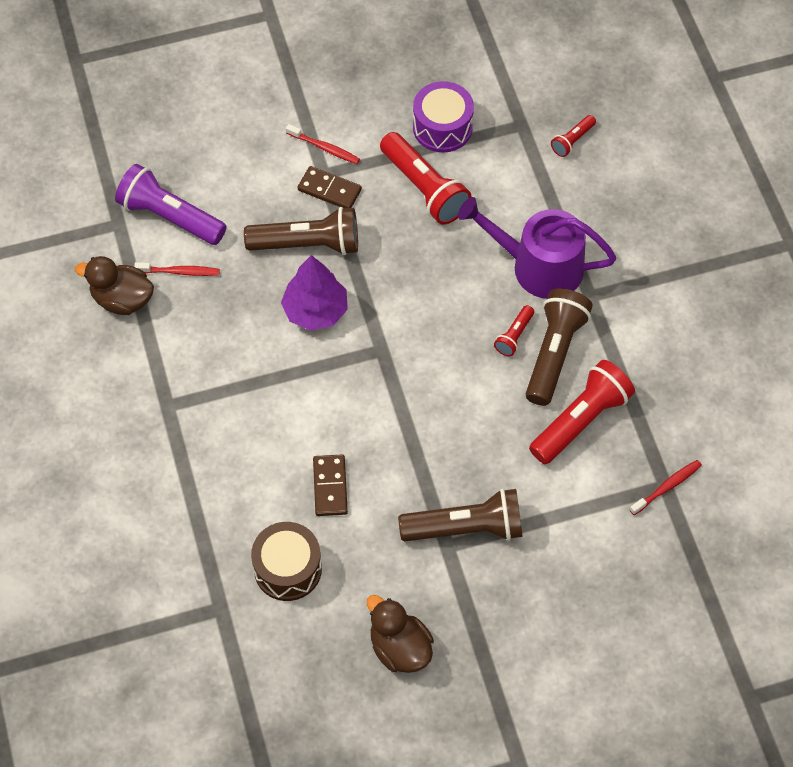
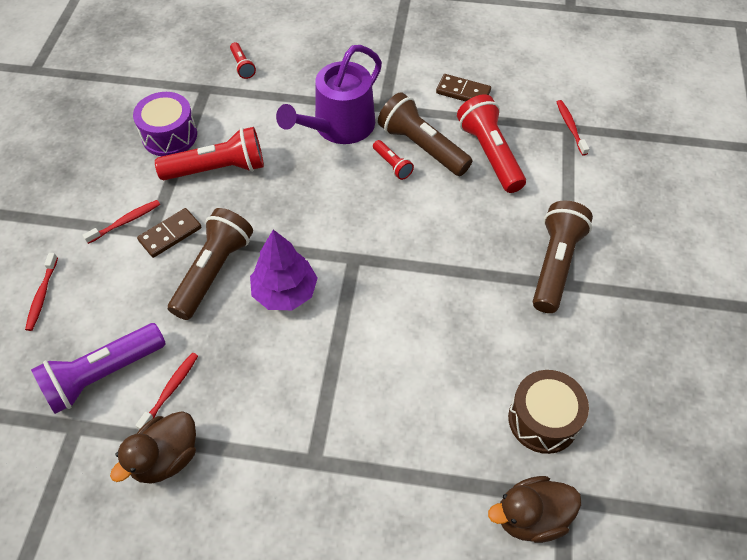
camera: 65 degrees left, 5 degrees down
(219, 131) = (42, 295): none -> red toothbrush
(330, 486) = (471, 350): brown domino -> brown domino (463, 92)
(399, 648) = (655, 358): brown duck -> brown duck (531, 517)

